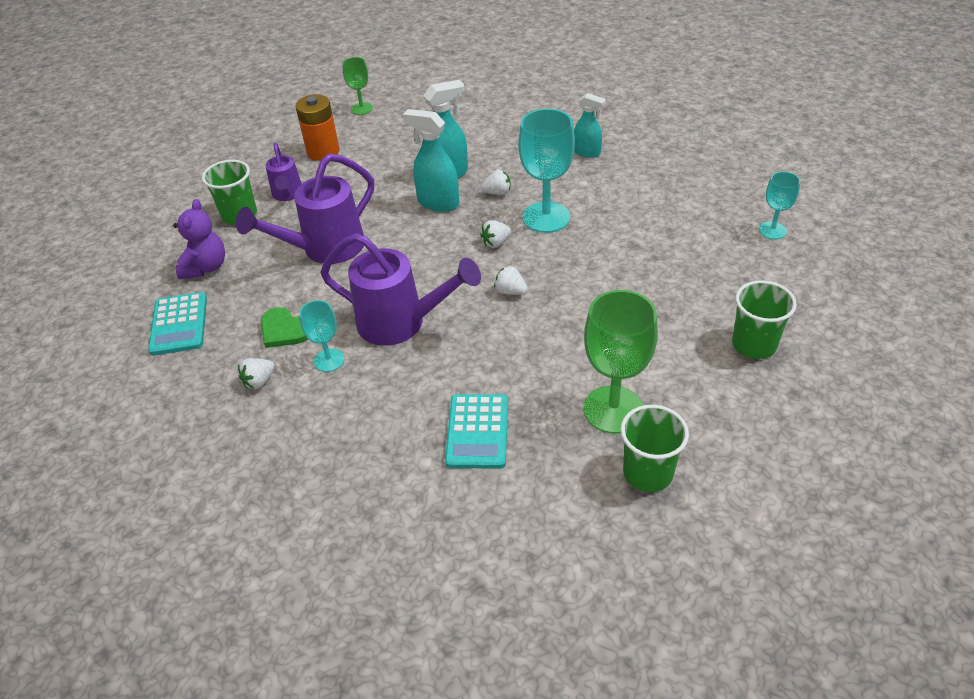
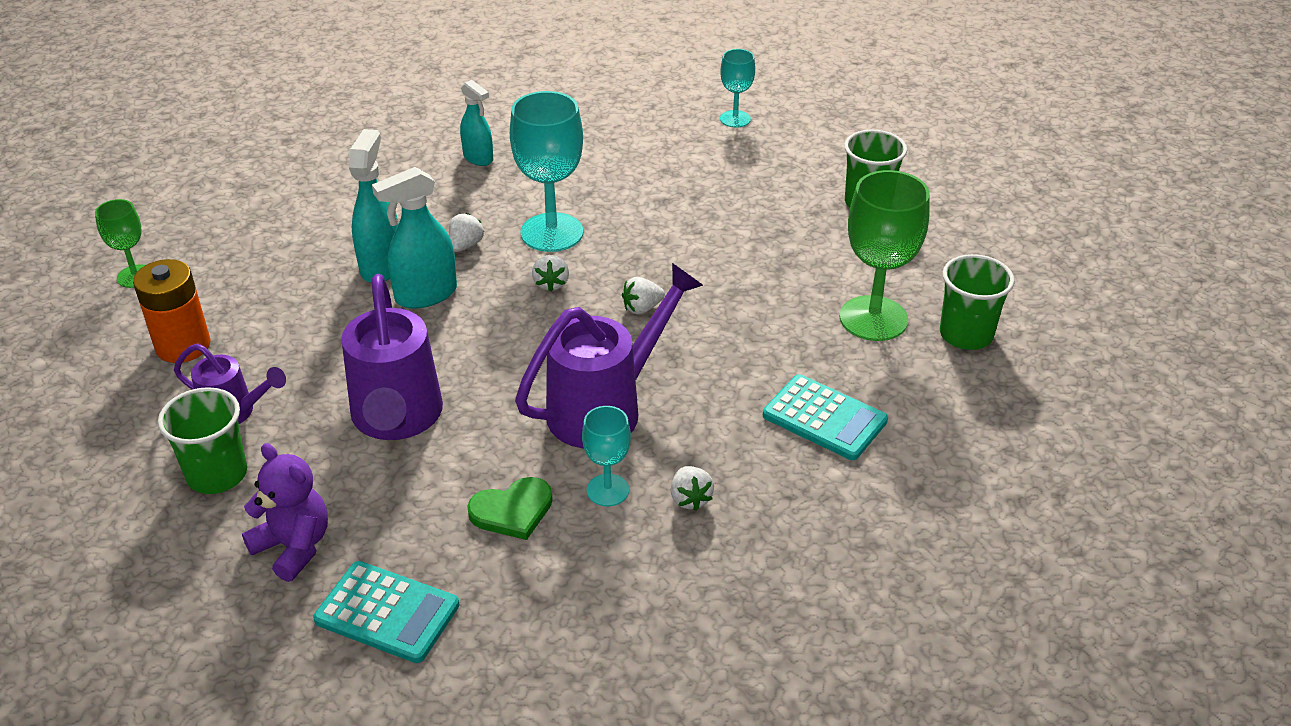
camera: 60 degrees left, 5 degrees down
(259, 381) = (583, 566): white strawberry -> white strawberry (690, 499)
(587, 152) = (478, 158): turquoise spray bottle -> turquoise spray bottle turned 75 degrees clockwise

